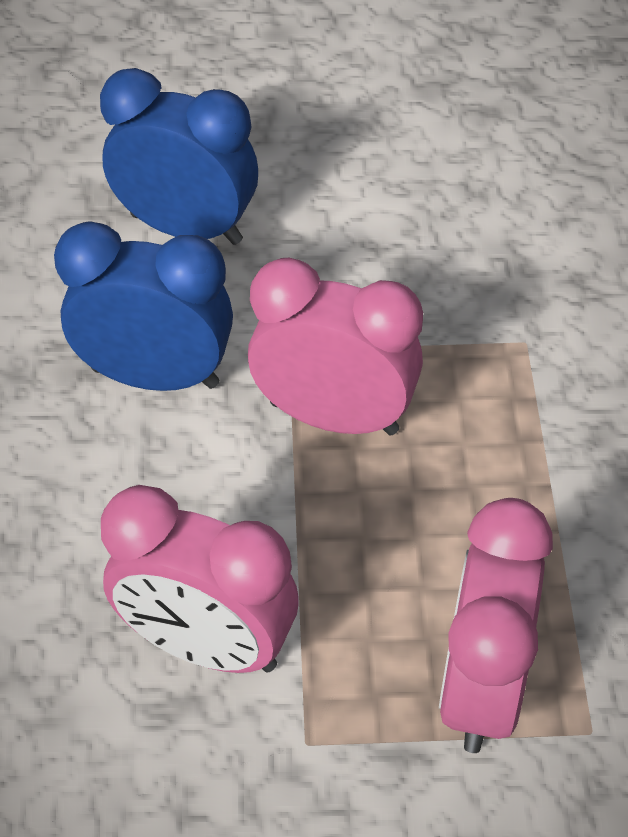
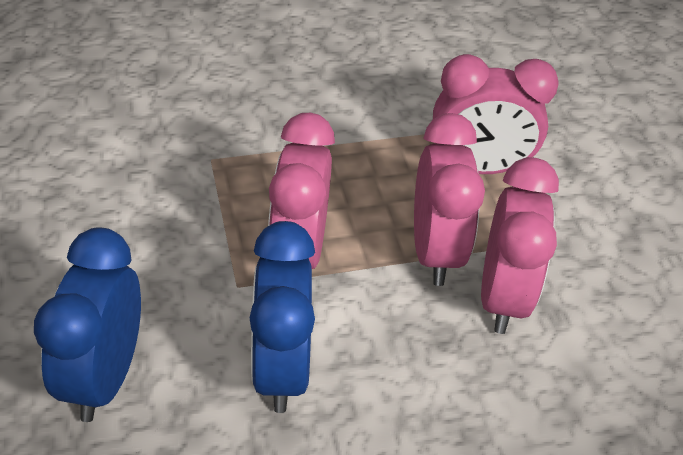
camera: 105 degrees left, 5 degrees down
(308, 579) = (435, 251): none -> pink clock

